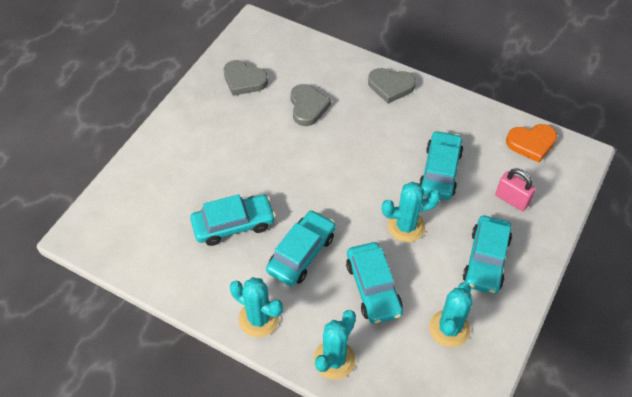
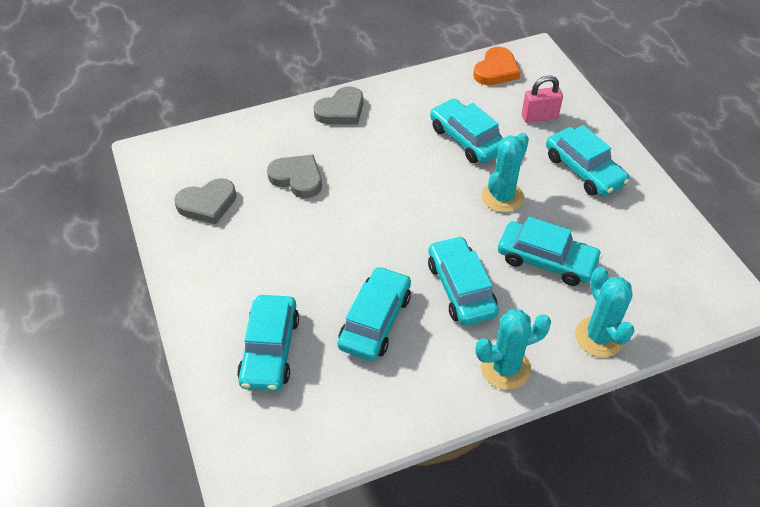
camera: 50 degrees left, 5 degrees down
(166, 187) = (270, 350): none -> turquoise car
(449, 328) = (631, 236): turquoise cactus -> none

